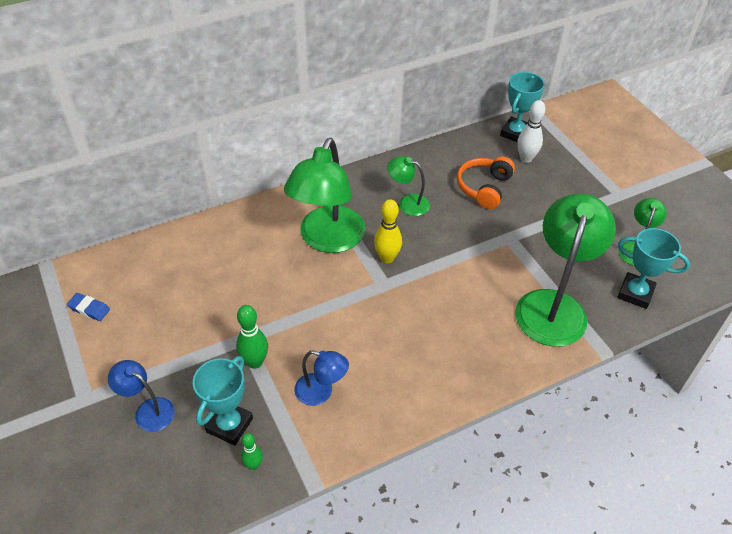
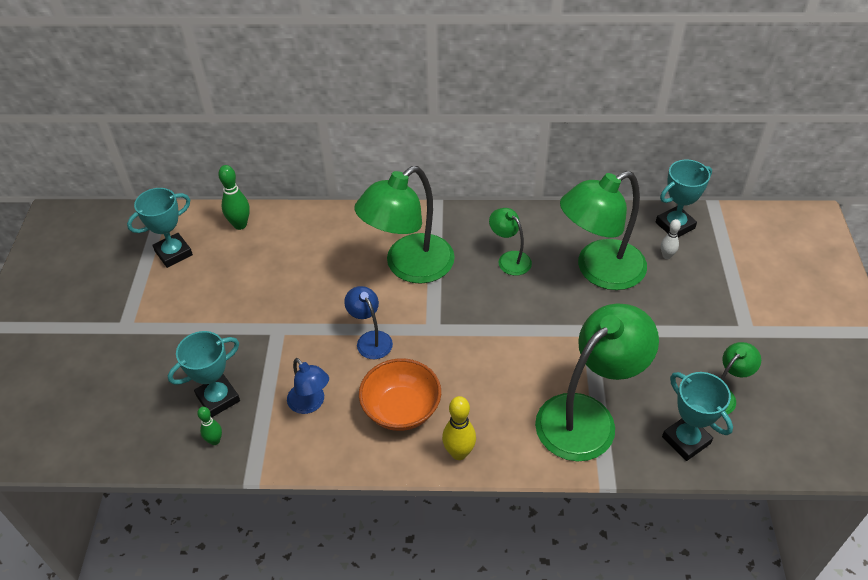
camera: 30 degrees right, 0 degrees up
(89, 309) = (173, 253): blue eraser -> turquoise trophy
(148, 410) = (164, 357): blue lamp -> blue lamp (370, 339)
(255, 362) = (273, 353): green bowling pin -> green bowling pin (240, 225)
(387, 258) = (452, 305): yellow bowling pin -> yellow bowling pin (459, 453)
(404, 363) = (401, 409): none -> orange bowl
(484, 188) = (599, 271): orange headphones -> green lamp
(526, 158) = (666, 256): white bowling pin -> white bowling pin, size x0.62

